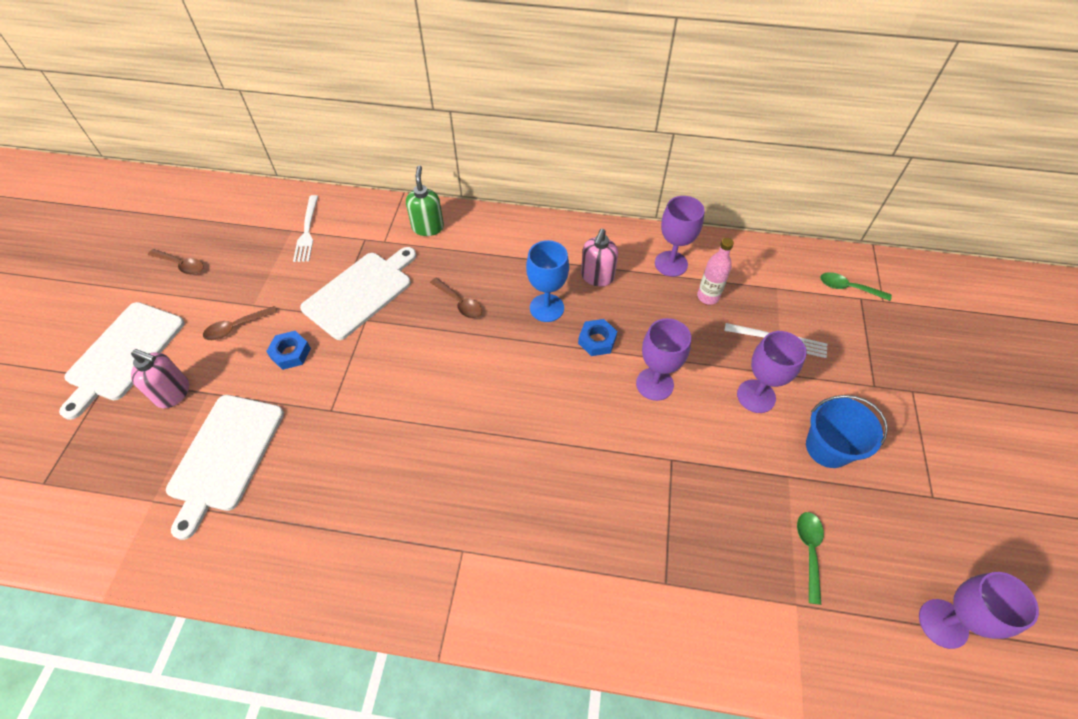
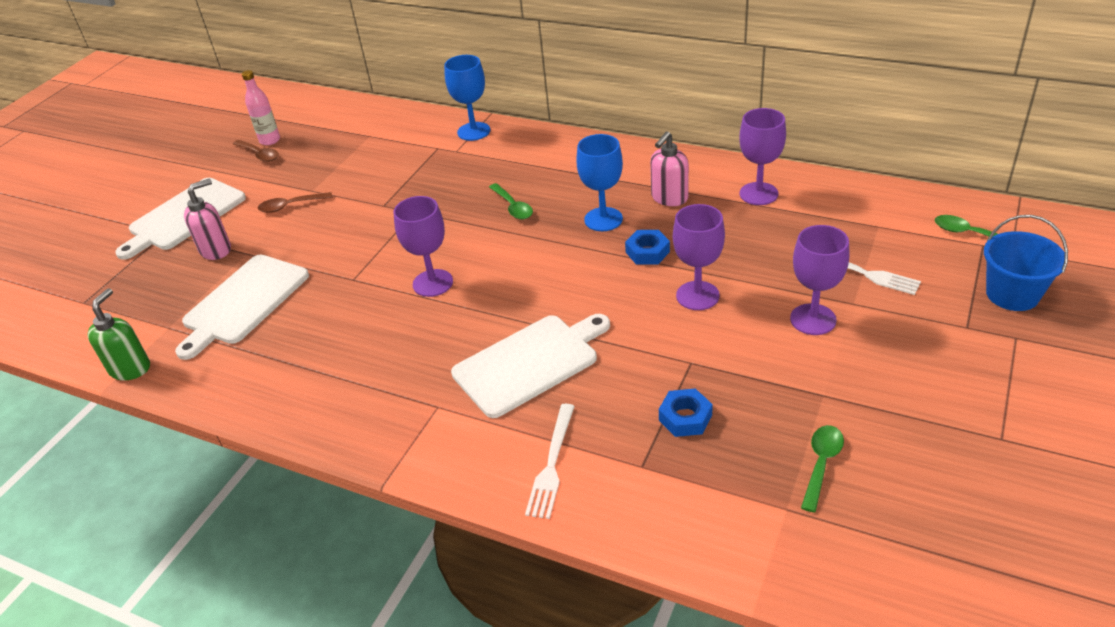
camera: 20 degrees right, 15 degrees down
(173, 393) = (216, 250): pink soap dispenser -> pink soap dispenser turned 75 degrees counterclockwise
(290, 353) = (332, 231): blue nut -> blue nut (685, 418)
(307, 231) = (384, 137): white fork -> white fork (552, 463)
(360, 292) = (417, 190): white cutting board -> white cutting board (530, 363)
(394, 216) = (473, 131): none -> blue goblet
(428, 227) = (504, 143): green soap dispenser -> green soap dispenser (130, 368)
(459, 303) = (513, 207): brown spoon -> green spoon
(708, 297) = (790, 226): pink bottle -> pink bottle (270, 140)
(828, 447) = (883, 375): blue bucket -> blue bucket (1012, 294)
(943, 623) = (965, 556): purple goblet -> purple goblet (433, 283)

